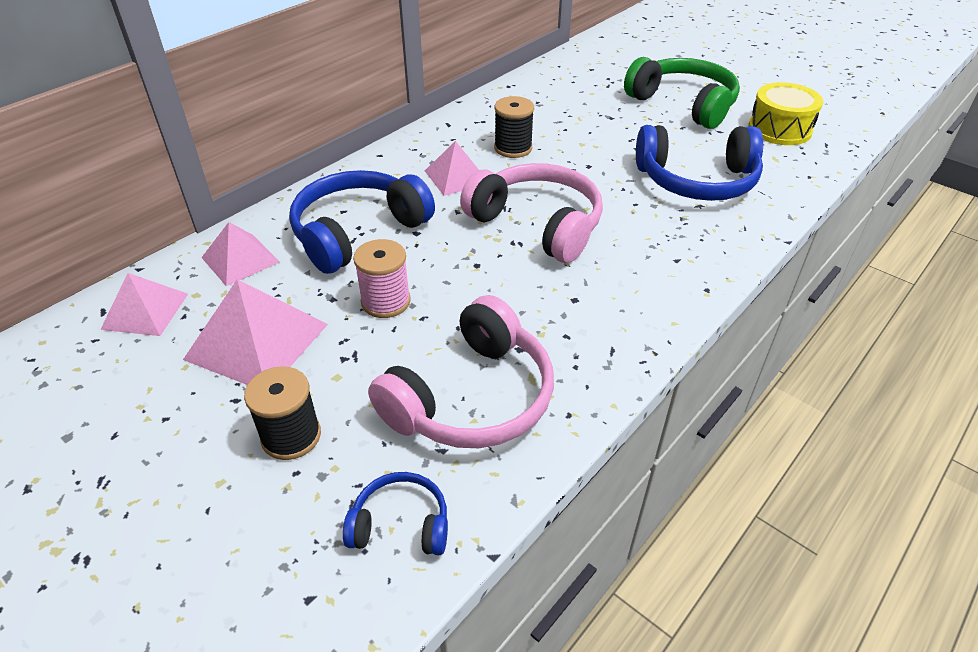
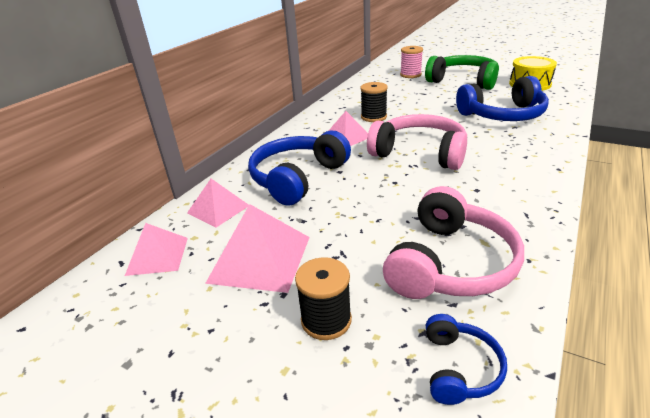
camera: 10 degrees left, 10 degrees down
(386, 301) = (344, 215): pink spool -> pink spool (410, 75)
(400, 524) = (459, 368): blue headphones -> blue headphones turned 105 degrees clockwise

